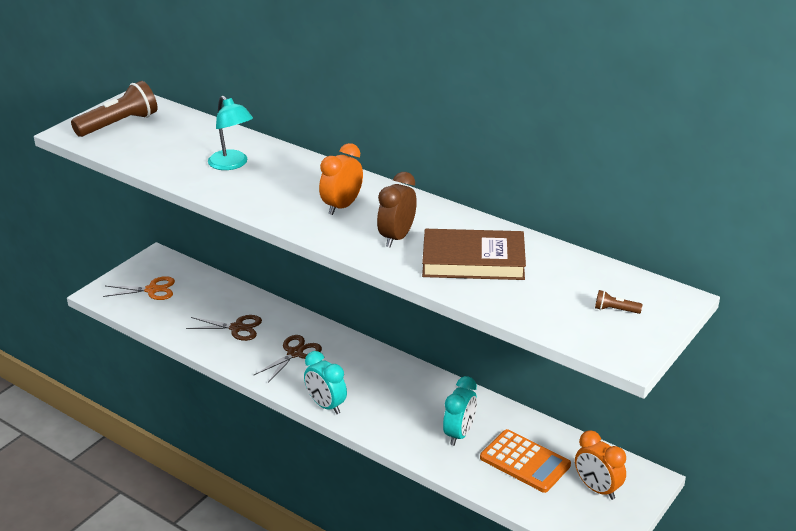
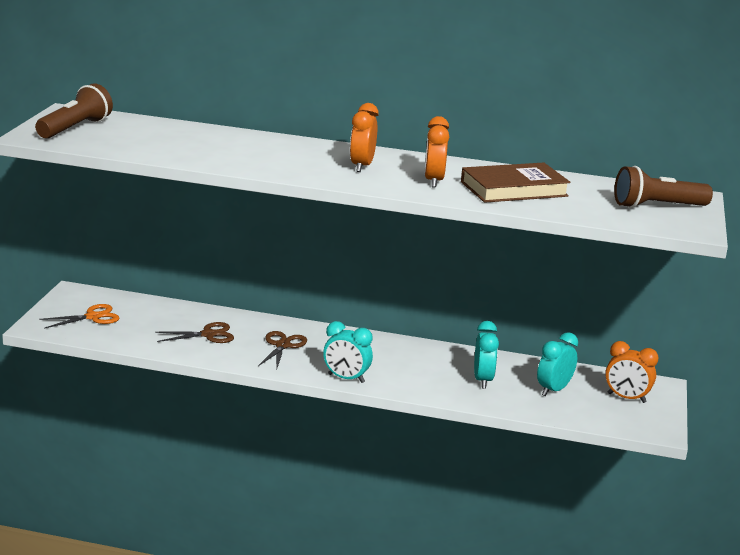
camera: 25 degrees left, 10 degrees down
(232, 164) = (225, 147): turquoise lamp -> none
(397, 237) = (433, 181): brown clock -> orange clock
(525, 461) = (553, 390): orange calculator -> turquoise clock
(615, 310) = (657, 206): brown flashlight -> brown flashlight, size x2.37

